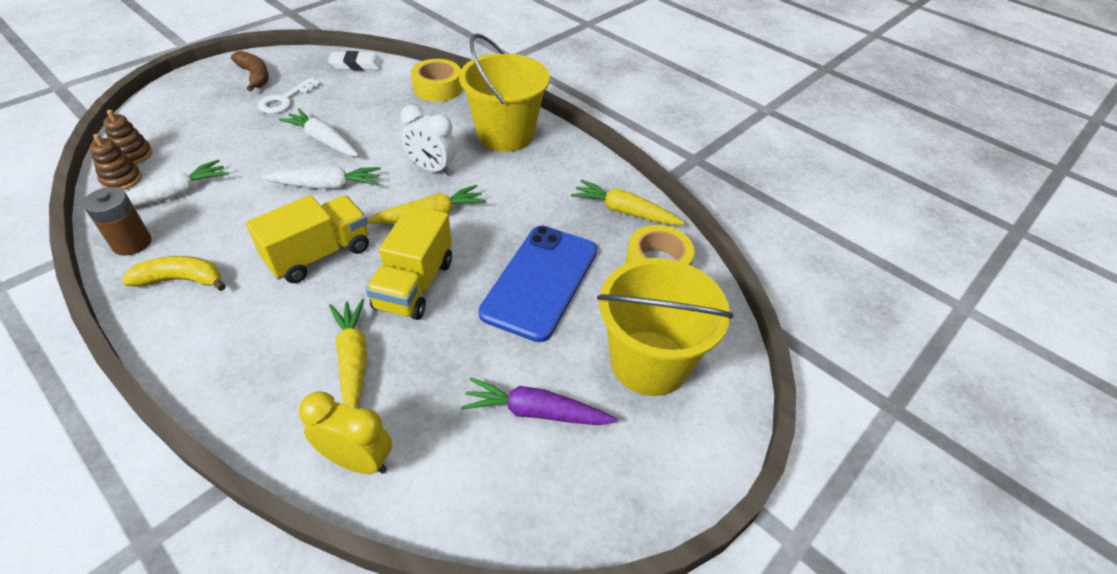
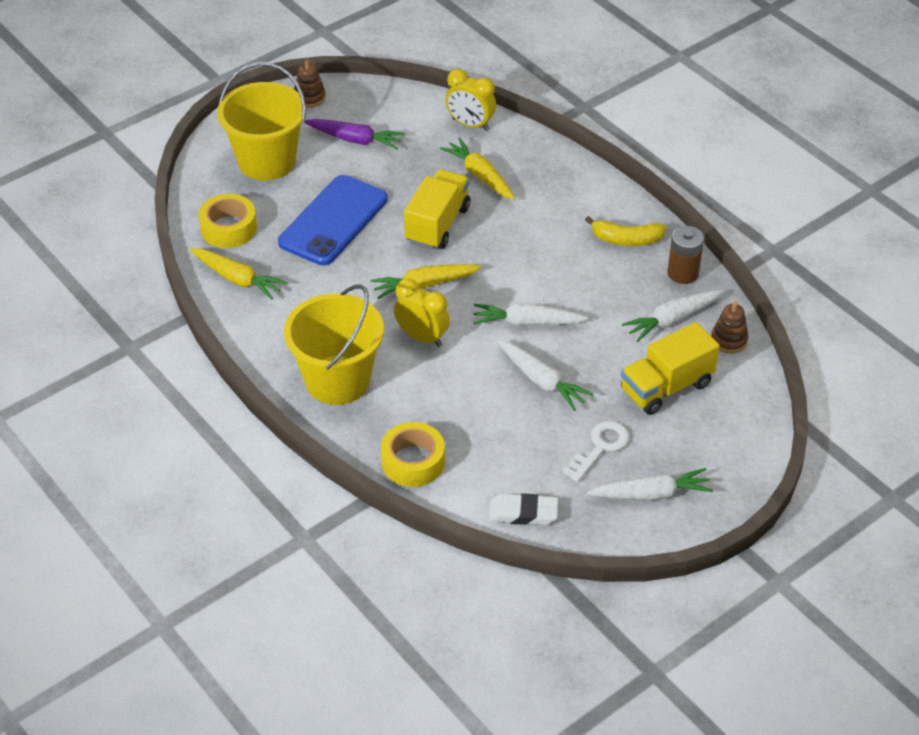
camera: 170 degrees left, 0 degrees up
(133, 155) = (734, 370): brown stacking toy -> brown stacking toy (309, 97)
(255, 76) = (651, 494): brown banana -> white carrot
(319, 254) = (520, 254): yellow truck -> yellow truck (666, 387)
(353, 361) = (480, 176): yellow carrot -> yellow carrot turned 150 degrees clockwise
(432, 169) = (422, 337): white clock -> yellow clock

